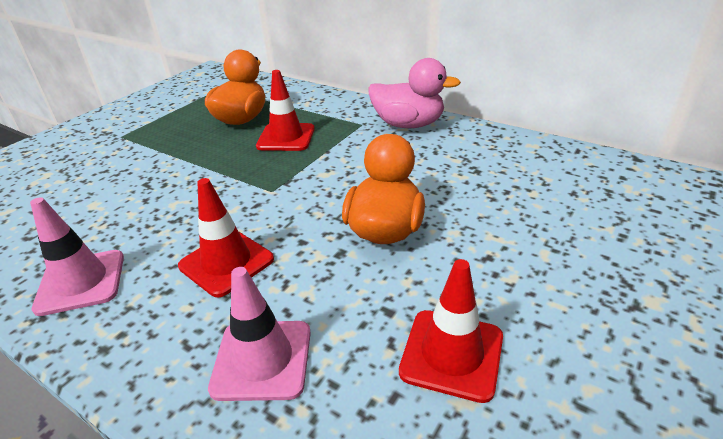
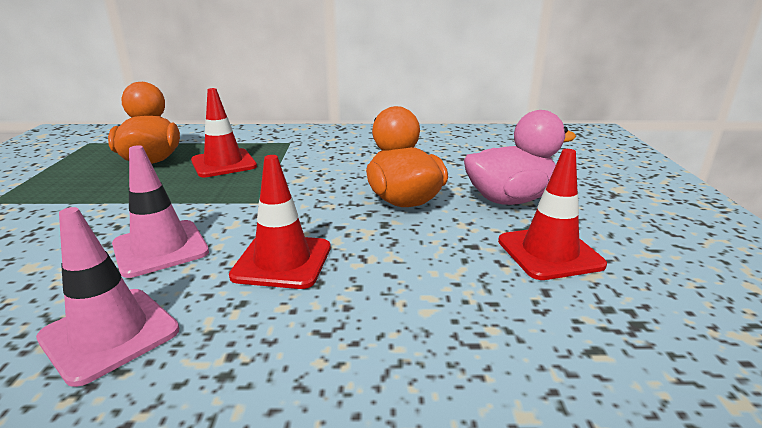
camera: 35 degrees left, 10 degrees down
(262, 359) = (414, 312): pink traffic cone -> pink traffic cone (160, 248)
(408, 124) = (333, 135): pink duck -> pink duck (509, 199)

